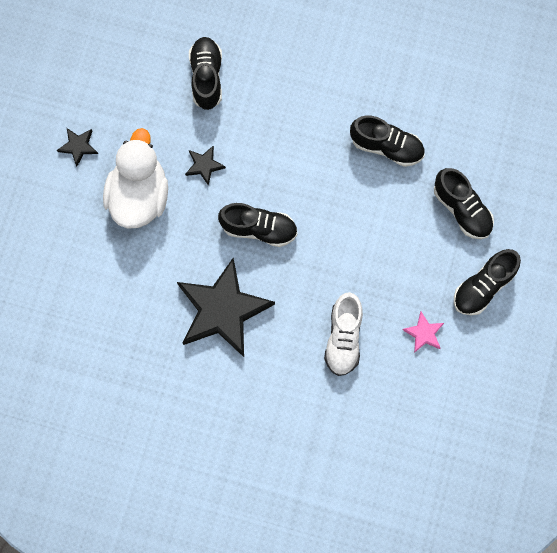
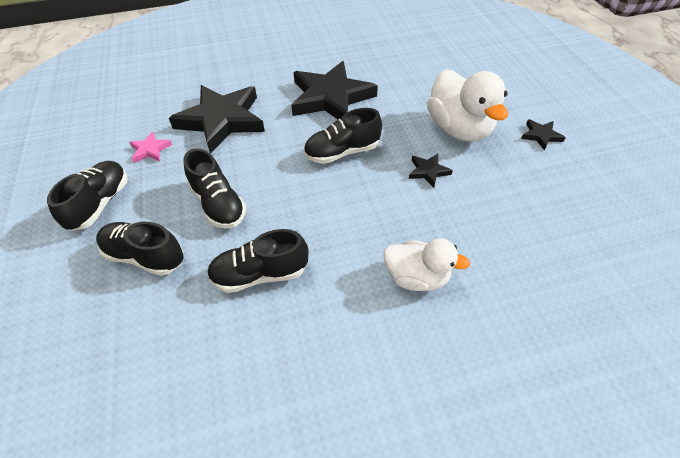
camera: 150 degrees right, 25 degrees down
(206, 77) = (498, 241): black shoe -> black shoe (218, 204)
(283, 84) = (416, 277): none -> white duck
(343, 338) = (222, 120): white shoe -> black star

